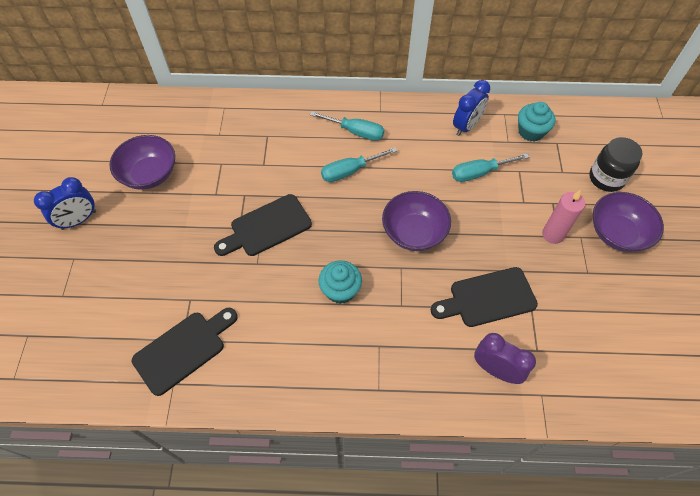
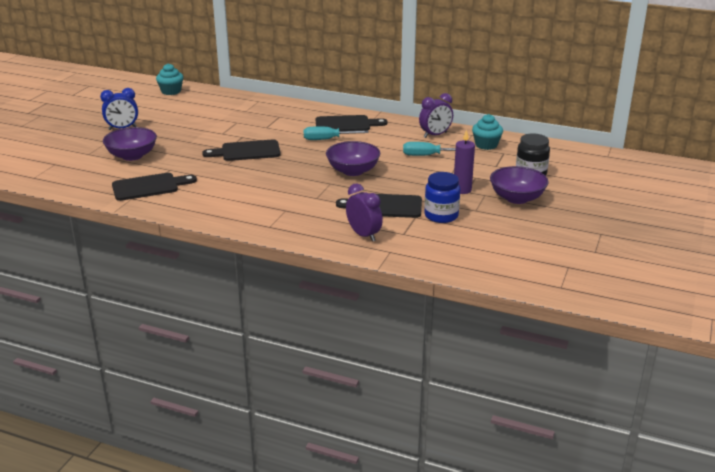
camera: 20 degrees right, 30 degrees down
(149, 174) = (184, 118): purple bowl -> purple bowl (132, 156)
(340, 290) = (277, 184): turquoise cupcake -> turquoise cupcake (171, 91)
(355, 132) = (346, 124): turquoise screwdriver -> black cutting board
(466, 126) = (435, 135): blue clock -> purple clock
(552, 234) = (462, 190): pink candle -> purple candle
(558, 297) = (441, 216): none -> blue jar

